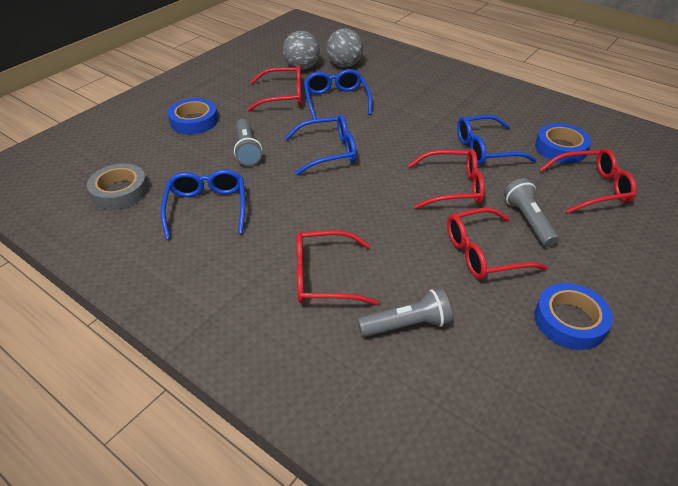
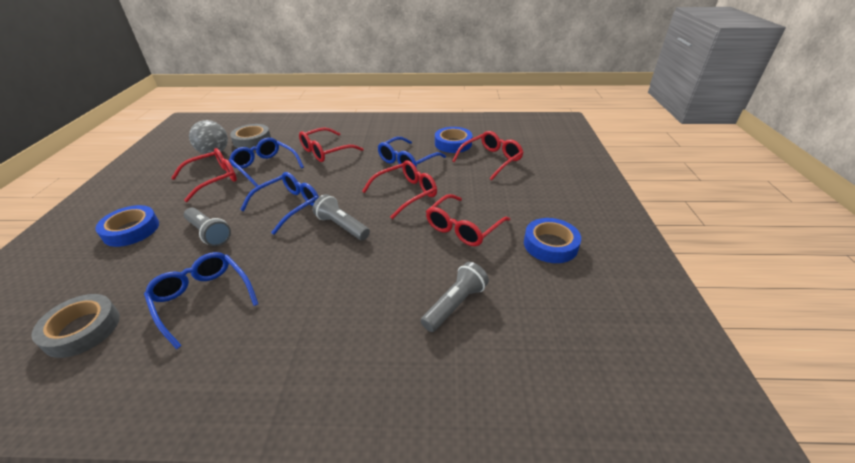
camera: 35 degrees left, 5 degrees down
(324, 277) = (362, 303): red glasses -> red glasses (326, 151)
(344, 65) = (252, 140): grey ball -> grey tape
(528, 221) = (472, 195): grey flashlight -> grey flashlight (342, 226)

